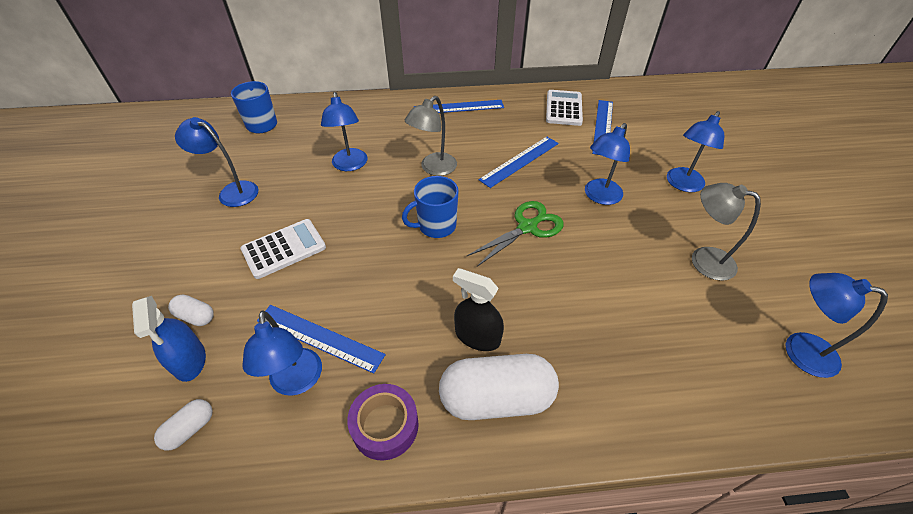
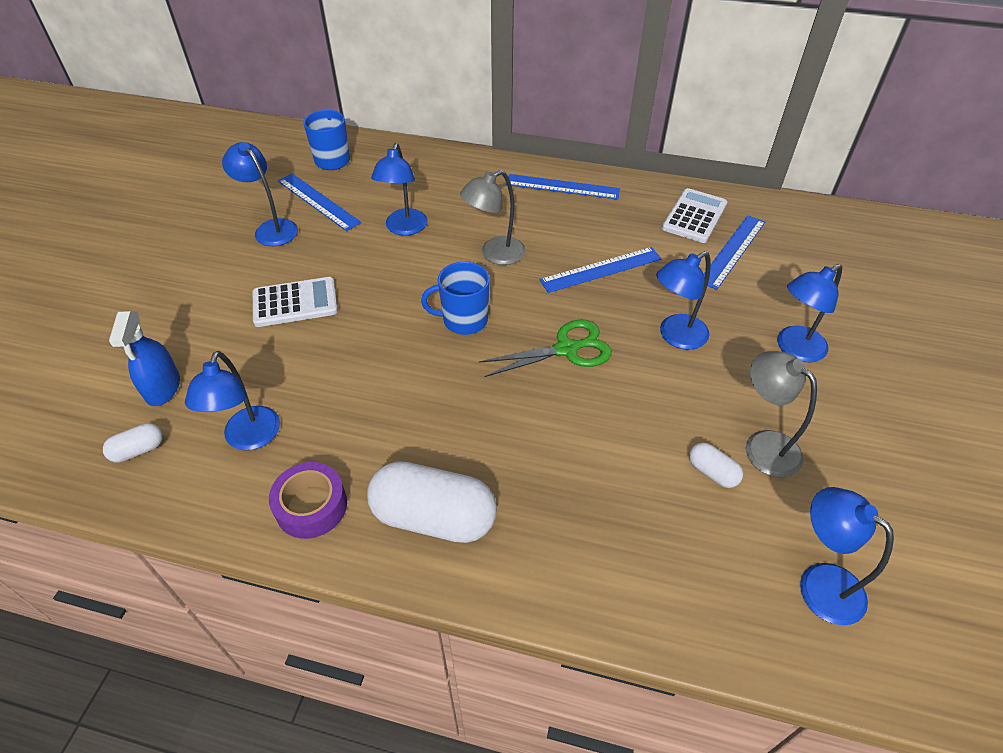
camera: 20 degrees right, 0 degrees up
(196, 316) = (185, 347): white capsule -> white capsule (712, 472)
(319, 337) = (289, 402): blue ruler -> blue ruler (318, 201)
(477, 336) = (447, 450): black spray bottle -> none

